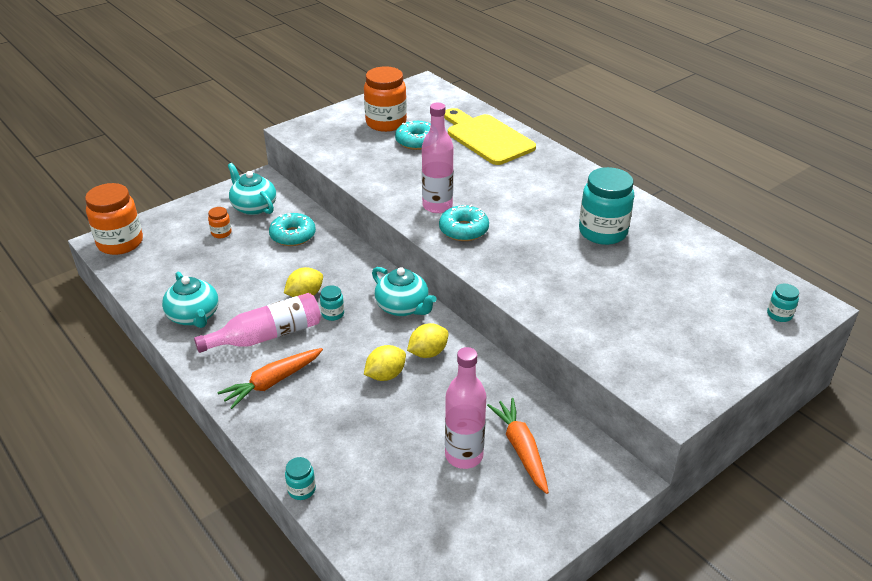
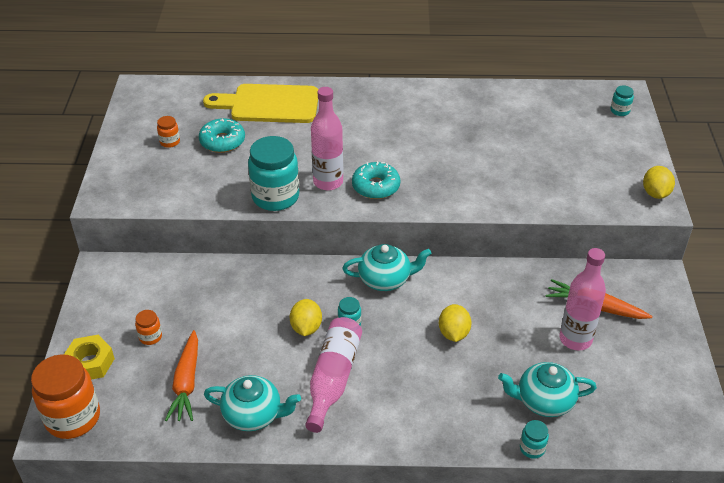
camera: 50 degrees left, 5 degrees up
(173, 223) = (90, 363): none -> yellow nut
(253, 207) = (137, 295): turquoise teapot -> turquoise teapot (544, 401)
(272, 382) = (395, 405): orange carrot -> orange carrot (186, 383)
(293, 235) = (214, 292): turquoise donut -> none
(386, 123) = (170, 142): orange jar -> orange jar, size x0.45
(428, 353) = (452, 296): yellow lemon -> yellow lemon (655, 193)
(602, 232) = (457, 125): turquoise jar -> turquoise jar (275, 197)

